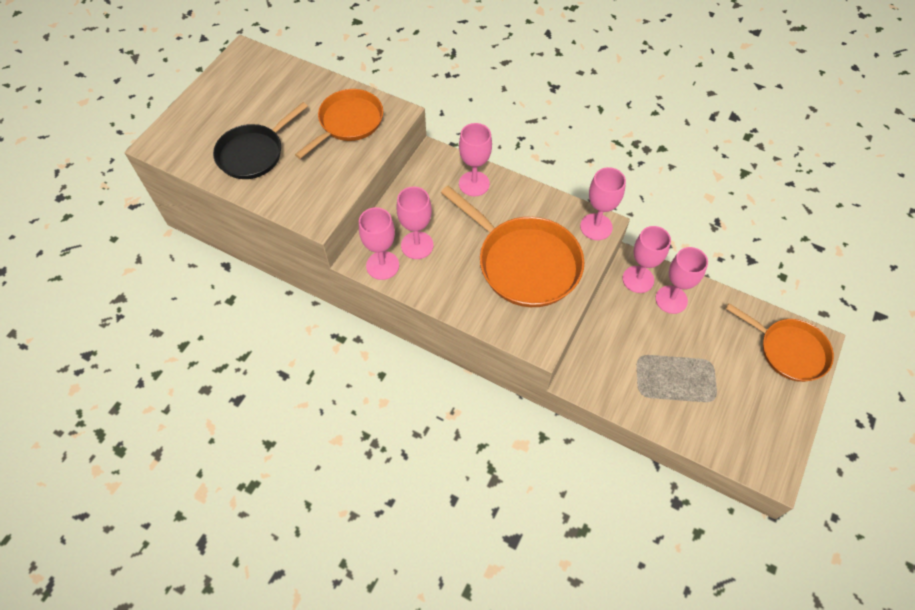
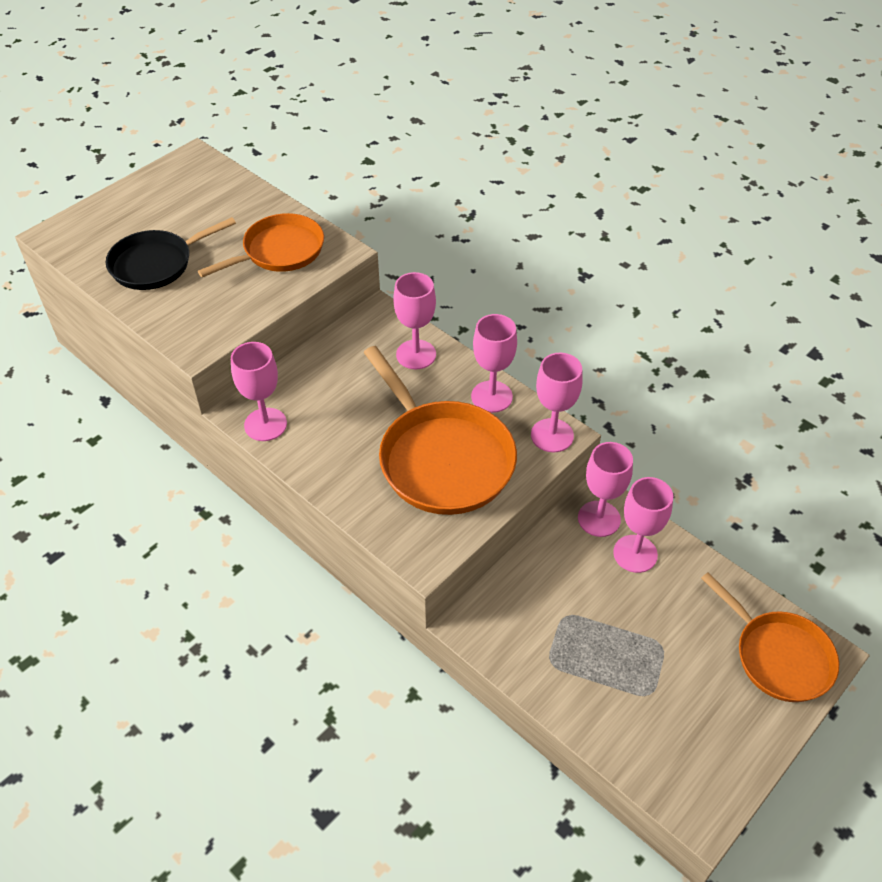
camera: 15 degrees right, 10 degrees down
(417, 245) = (317, 410): pink goblet -> pink goblet (491, 396)

